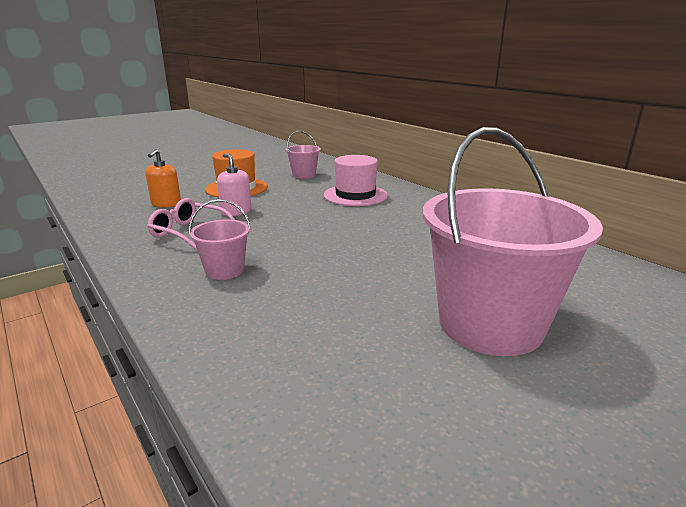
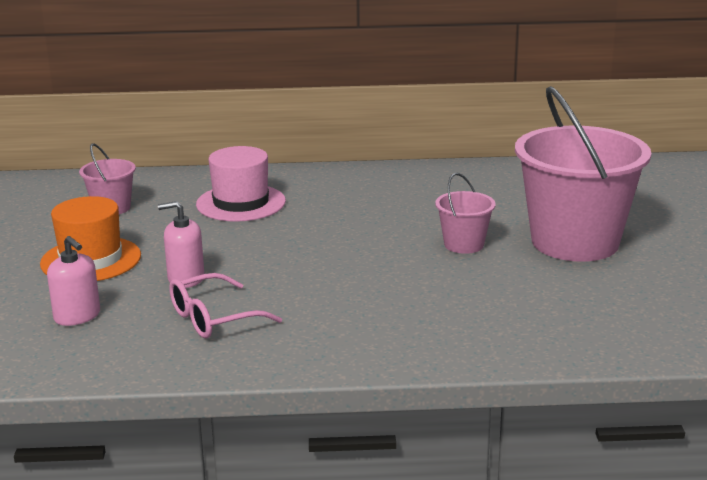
camera: 55 degrees left, 0 degrees up
(166, 204) = (77, 316): orange soap dispenser -> pink soap dispenser
(225, 270) = (351, 318): pink bucket -> pink bucket (464, 244)

